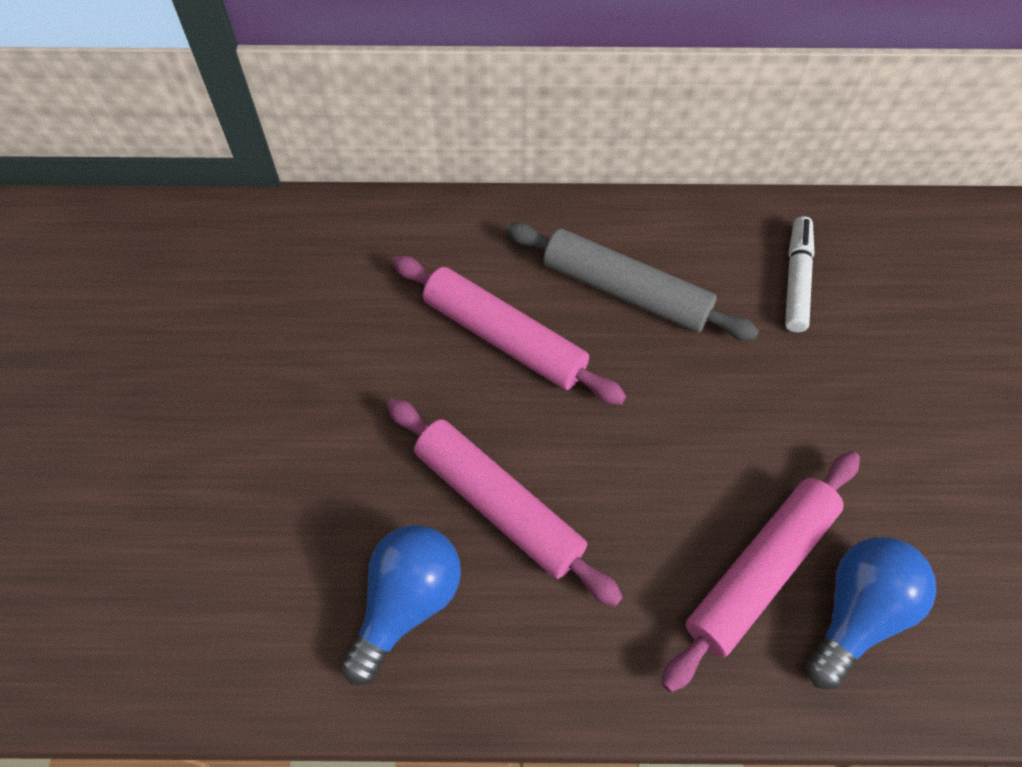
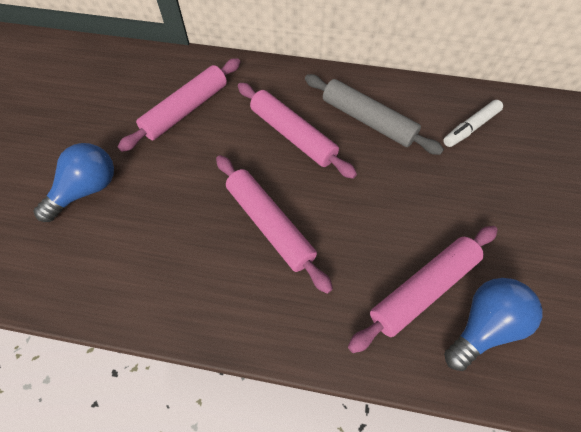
camera: 10 degrees right, 0 degrees up
(308, 317) = (186, 110): none -> pink rolling pin
(406, 603) = (203, 271): blue light bulb -> blue light bulb (87, 190)
(796, 280) = (470, 128): white marker -> white marker turned 150 degrees counterclockwise

